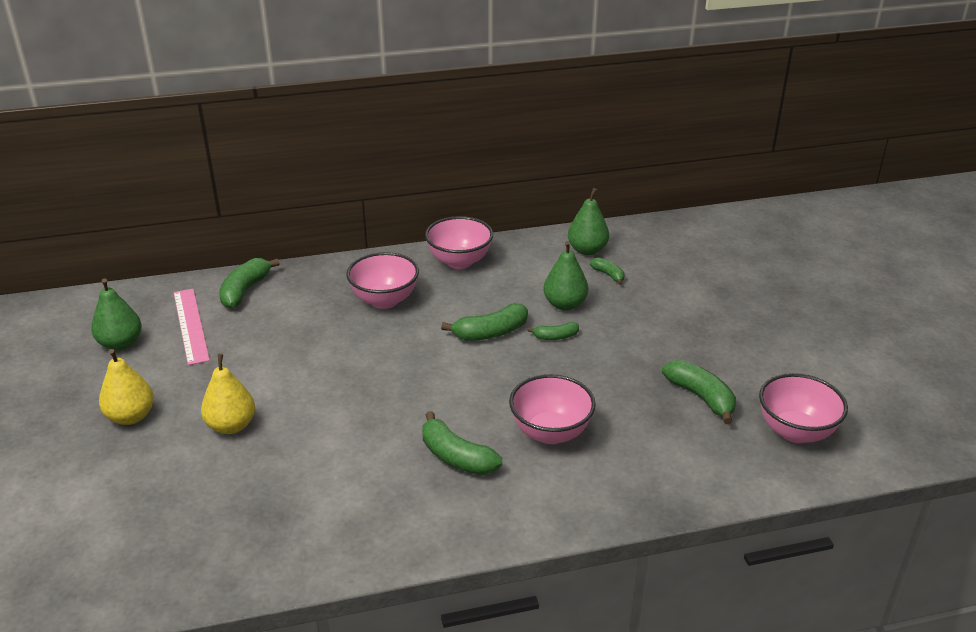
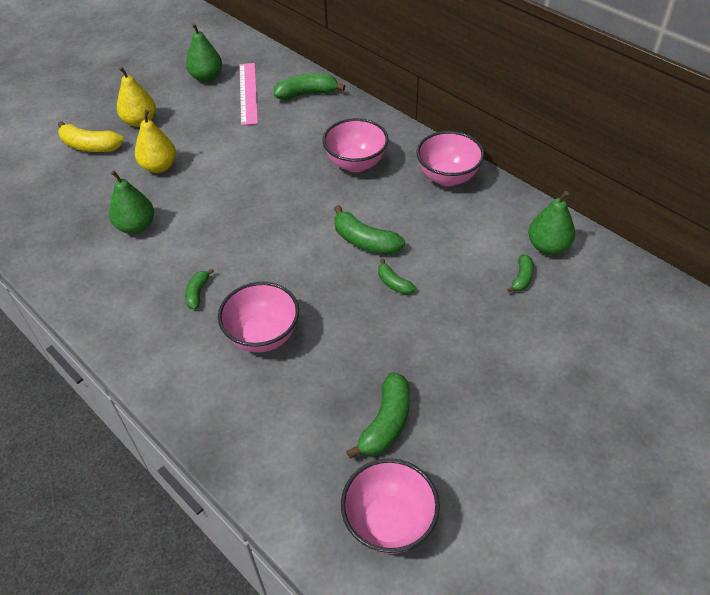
camera: 60 degrees right, 15 degrees up
(123, 470) = (90, 146): none -> yellow banana
(190, 325) = (248, 93): pink ruler -> pink ruler turned 45 degrees counterclockwise
(456, 457) = (197, 293): green banana -> green banana, size x0.57
(565, 304) = (446, 268): green pear -> green pear (136, 226)

